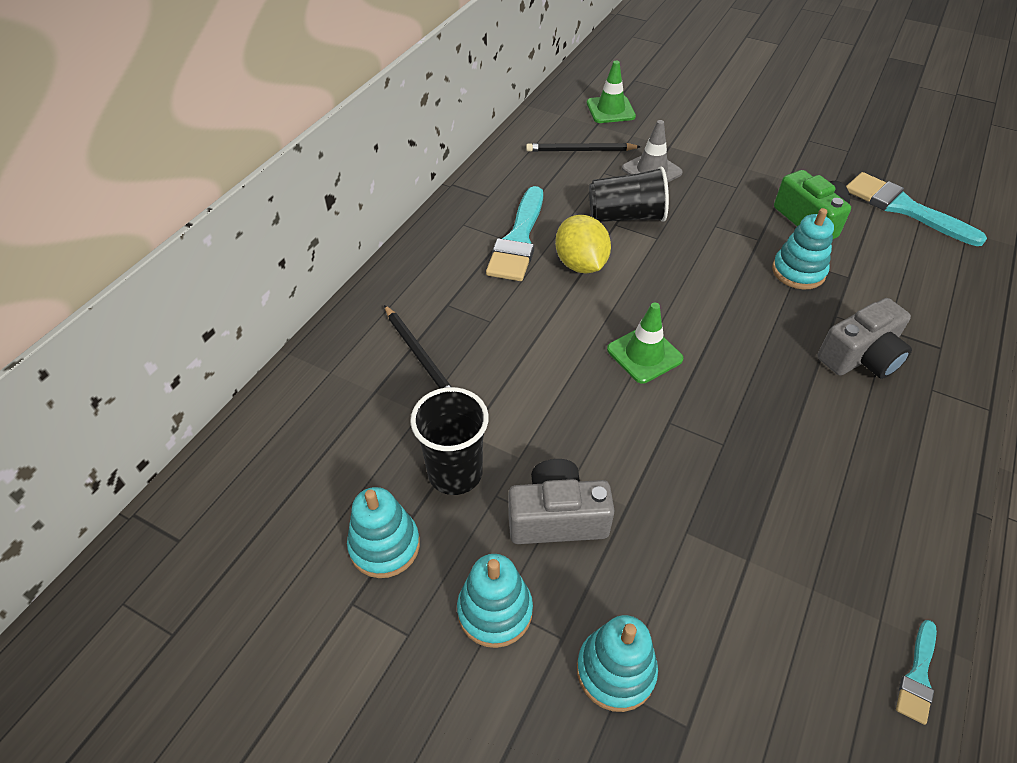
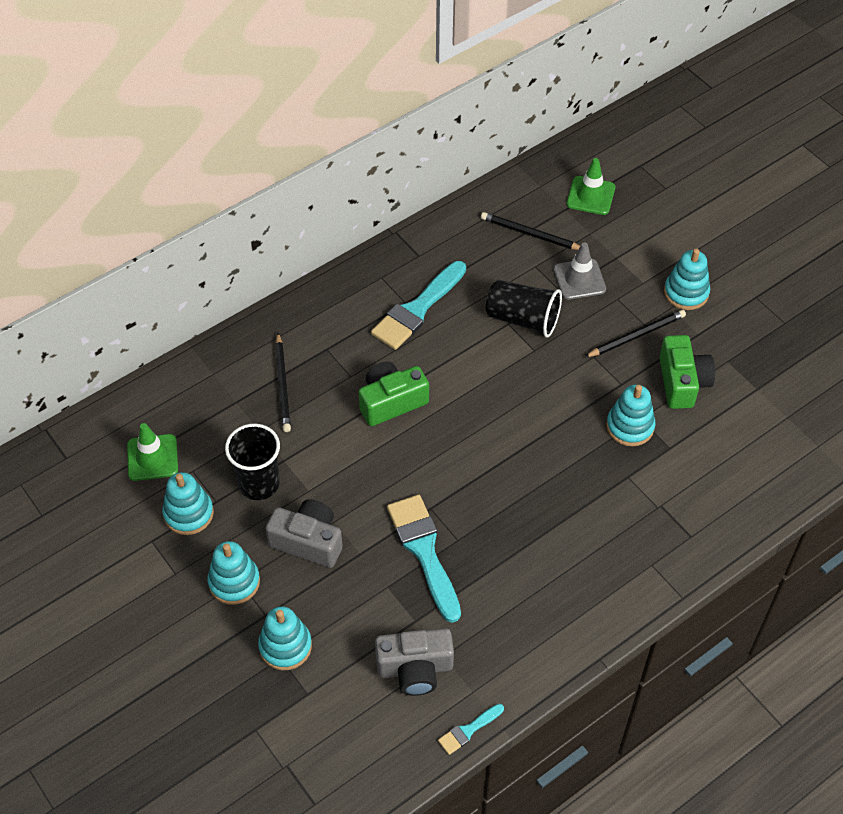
camera: 25 degrees right, 5 degrees up
(551, 331) = (391, 402): none -> green camera
(580, 264) = (453, 352): yellow lemon -> none
(644, 354) = (449, 449): green traffic cone -> green traffic cone (152, 458)
(738, 197) = (636, 335): none -> black pencil
(750, 153) = (686, 293): none -> turquoise stacking toy
(860, 357) = (617, 517): grey camera -> grey camera (415, 668)
(904, 208) = (781, 402): turquoise brush -> turquoise brush (424, 551)

